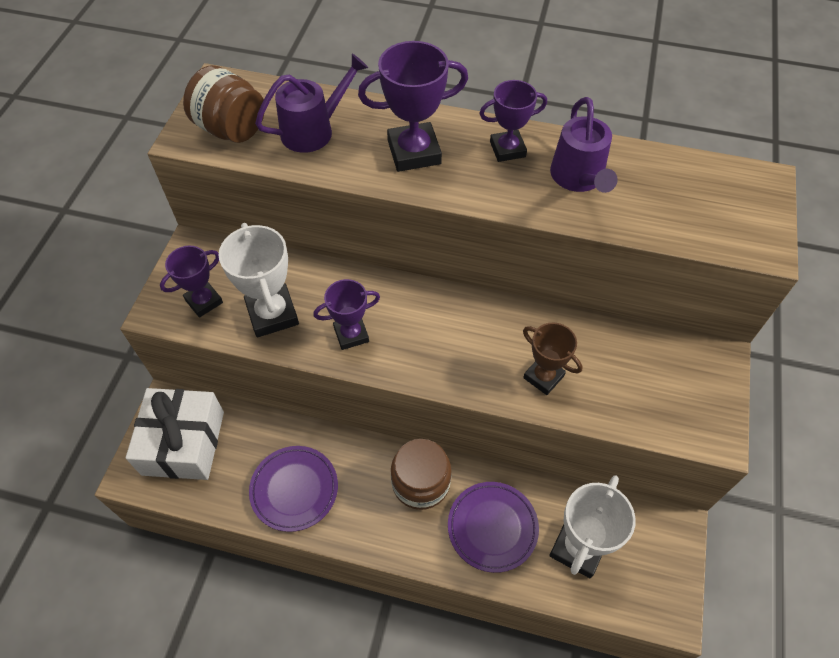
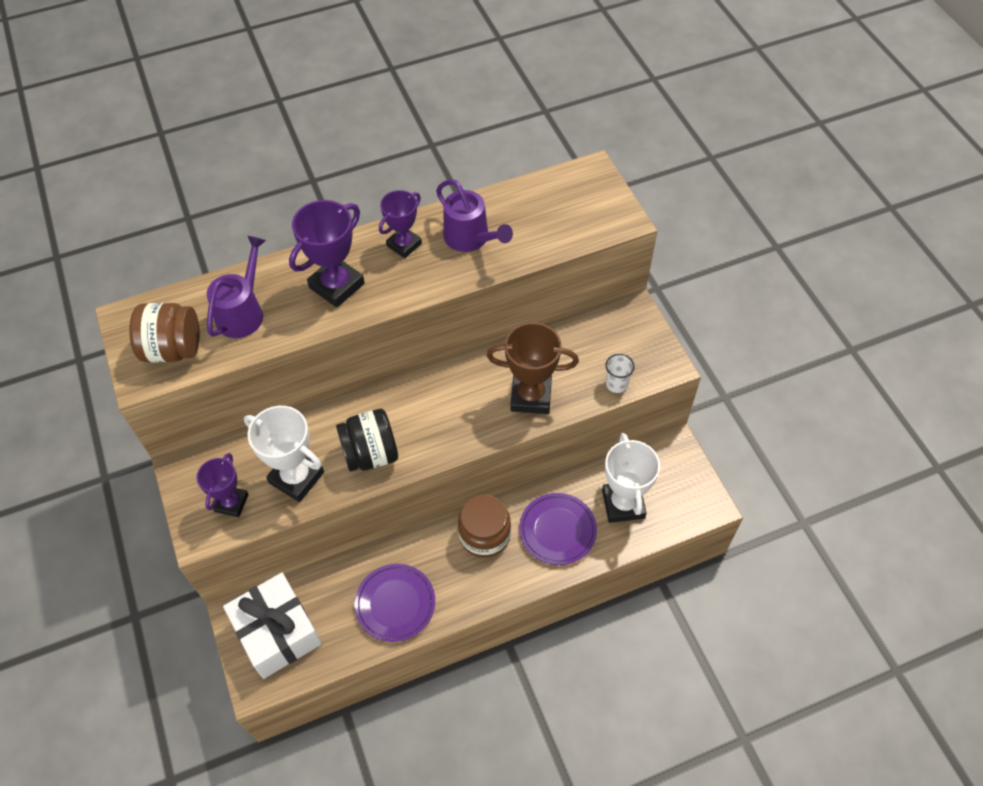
camera: 35 degrees left, 0 degrees up
(351, 334) = (371, 454): purple trophy -> black jar
(543, 377) = (531, 396): brown trophy -> brown trophy, size x1.54
(644, 421) = (616, 384): none -> white cup

